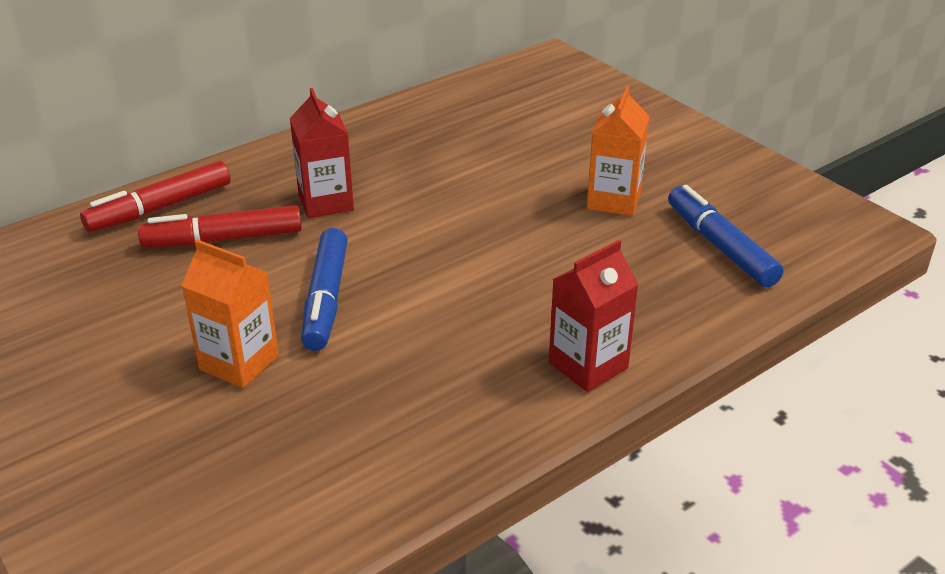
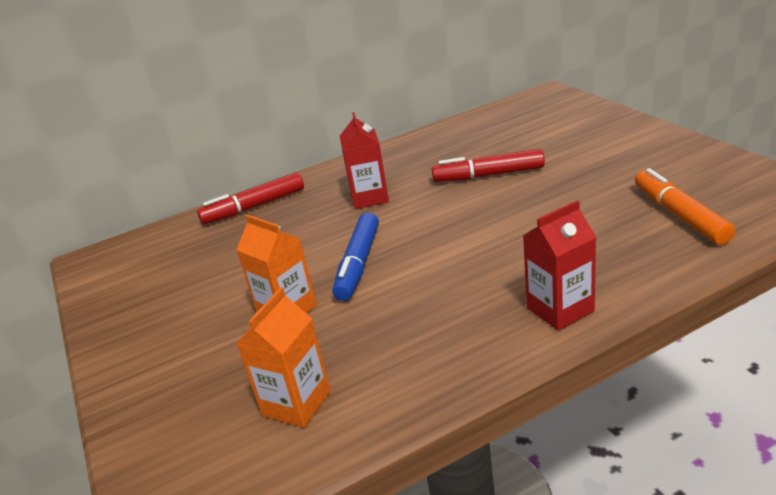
camera: 15 degrees right, 5 degrees down
(223, 239) = (293, 225): red marker -> red marker (488, 175)
(614, 200) = (590, 186): orange carton -> orange carton (296, 403)
(720, 246) = (679, 215): blue marker -> orange marker

